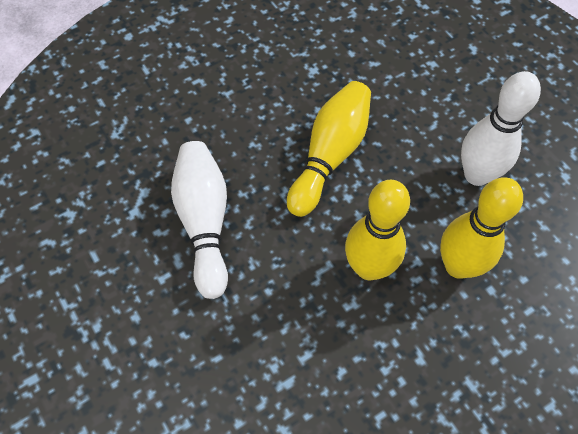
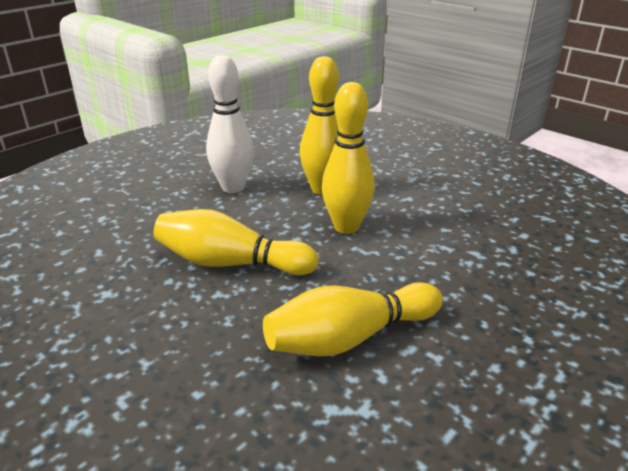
camera: 105 degrees left, 30 degrees down
(204, 223) = (350, 337): white bowling pin -> yellow bowling pin

